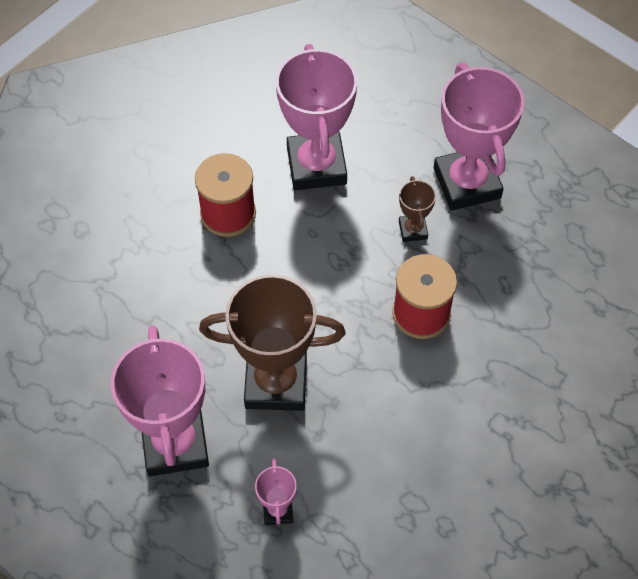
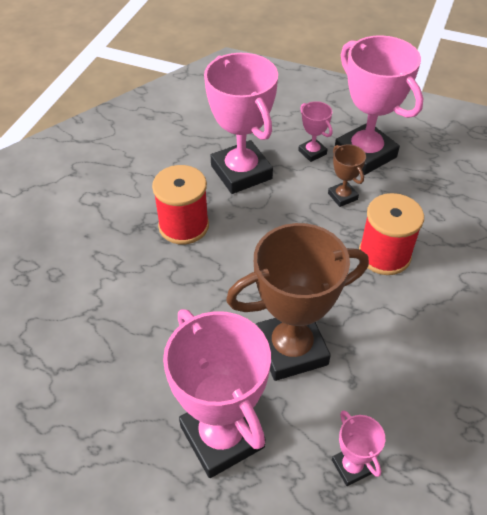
camera: 20 degrees left, 10 degrees down
(407, 163) = (312, 152): none -> pink trophy

